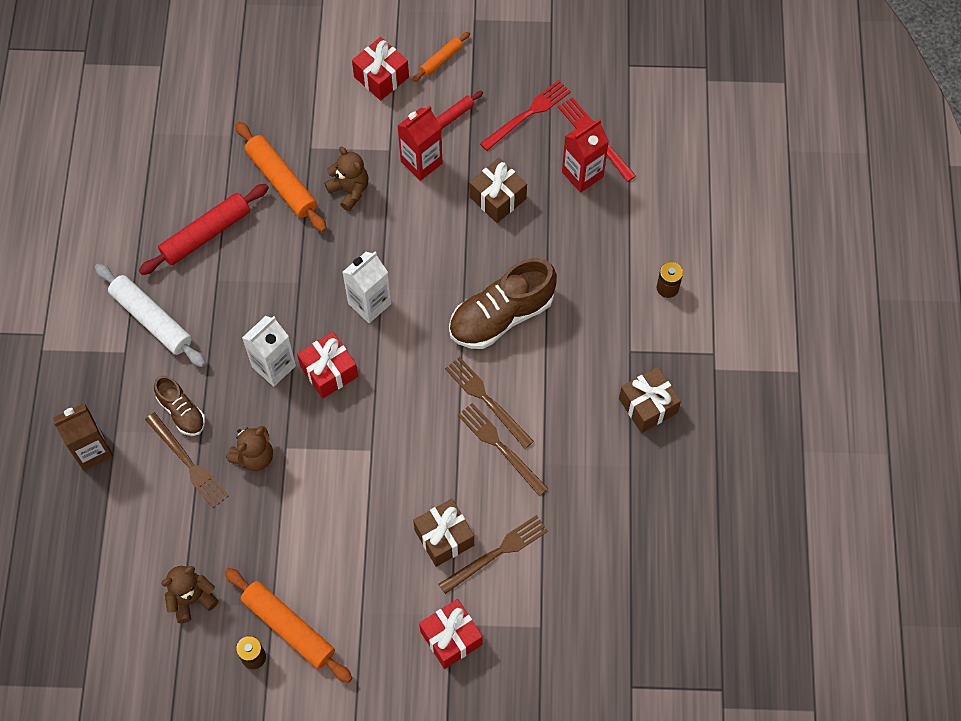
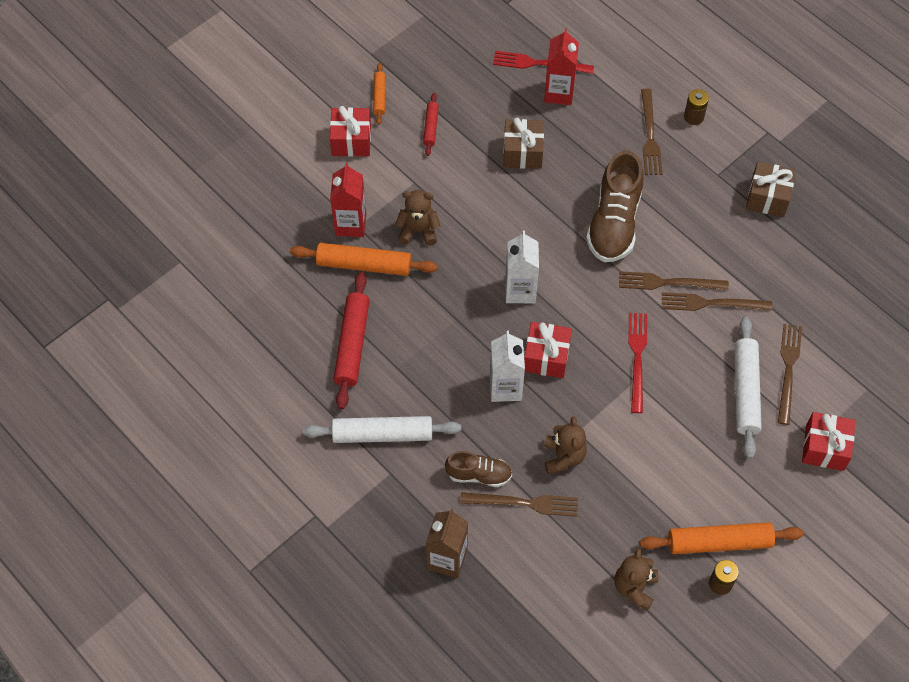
camera: 45 degrees left, 5 degrees down
(421, 162) = (445, 172): red carton -> red carton (350, 224)
(444, 537) = (745, 391): brown gift -> white rolling pin
(528, 114) = (479, 84): red fork -> red fork (637, 358)
(613, 272) = (650, 136): none -> brown fork

